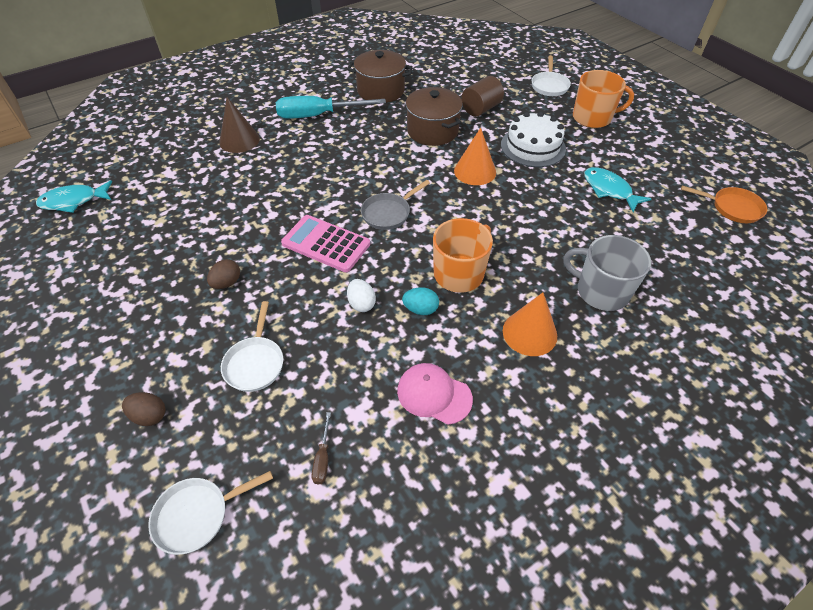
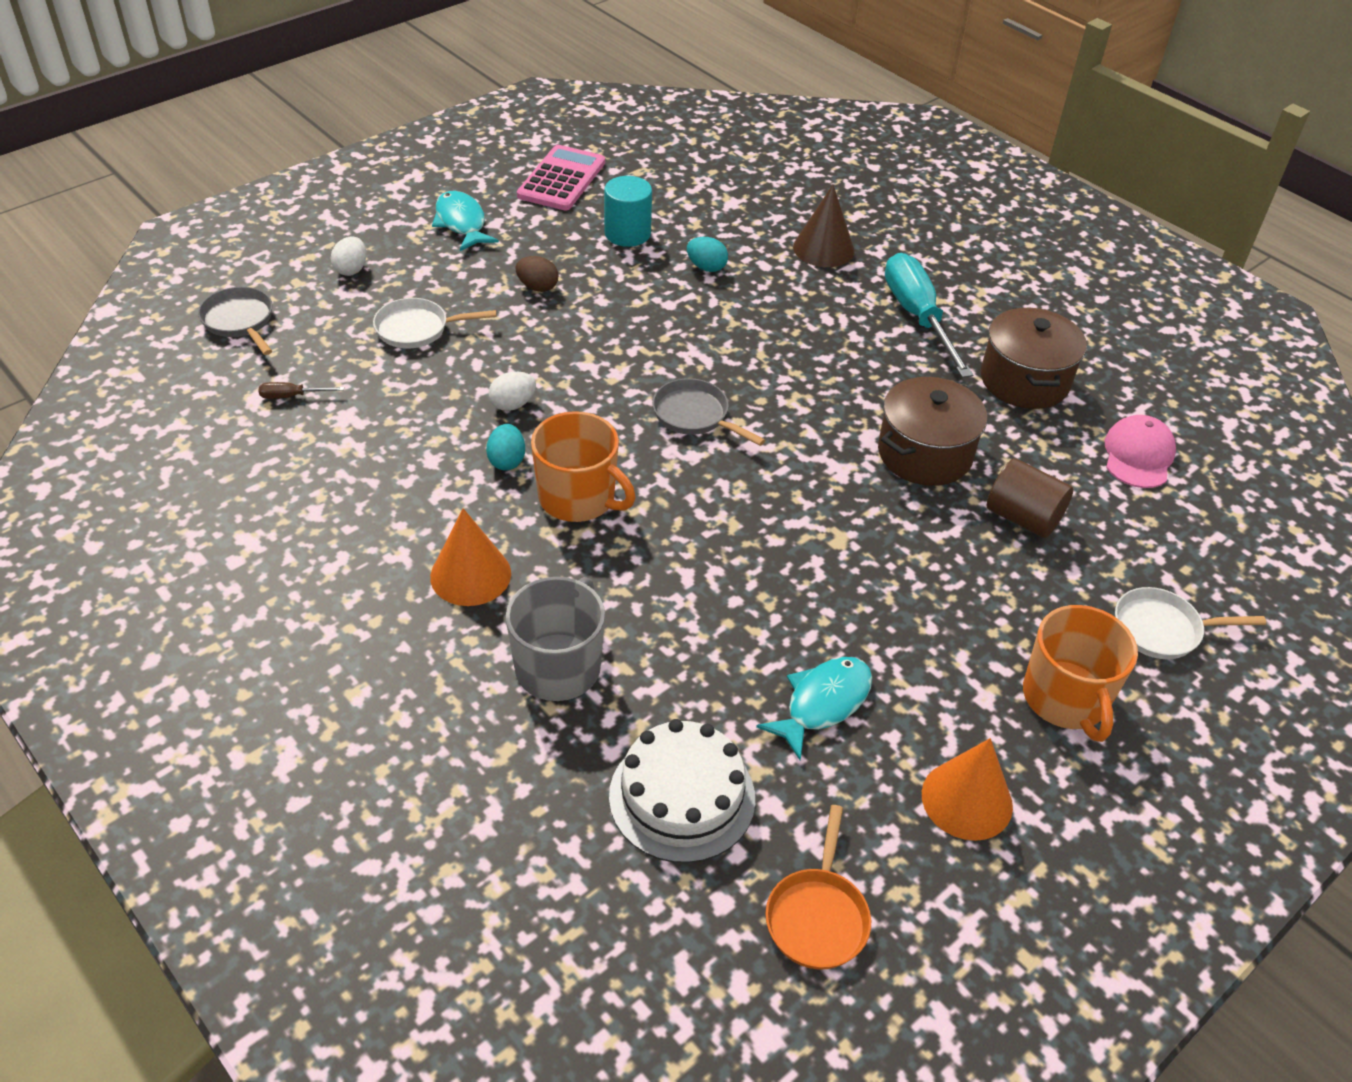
camera: 80 degrees right, 5 degrees down
(74, 201) = (659, 145): turquoise fish -> turquoise fish (461, 223)
(150, 415) = (351, 269): brown egg -> white egg
(181, 228) = (627, 233): none -> turquoise cylinder
(197, 515) = (240, 321): white pan -> grey pan
(238, 192) = (706, 267): none -> turquoise egg
(326, 244) = (618, 360): pink calculator -> pink calculator (561, 179)
(434, 394) = (370, 480): pink cap -> pink cap (1138, 455)
(475, 171) = (825, 511): orange cone -> orange cone (967, 800)
(533, 146) = (925, 593): white cake -> white cake (682, 797)

